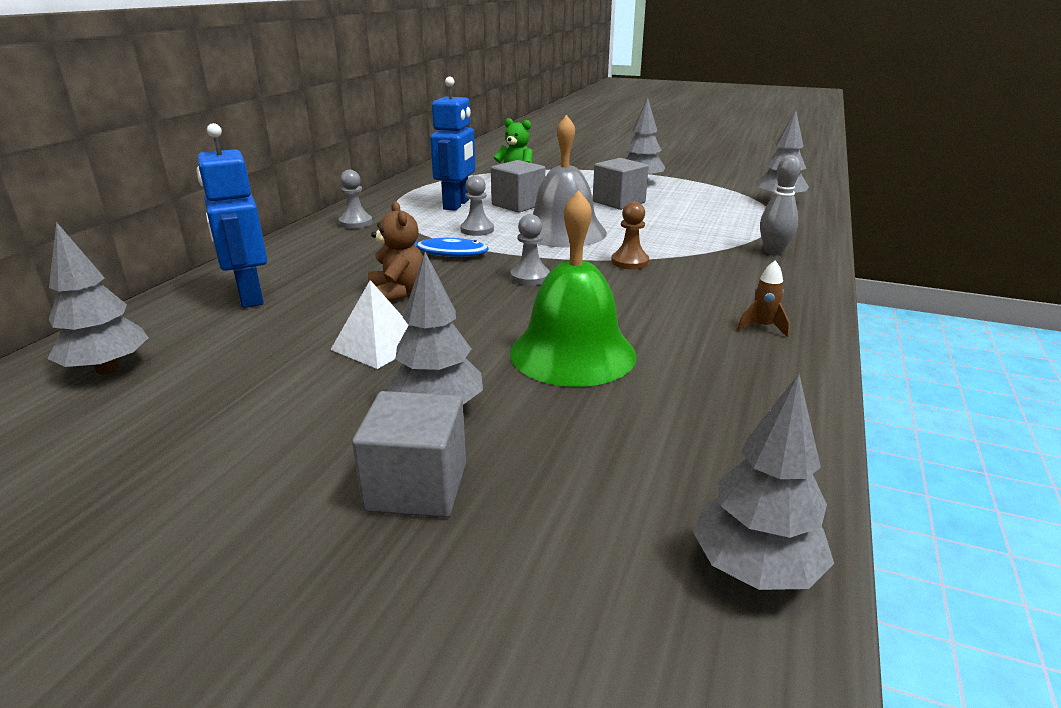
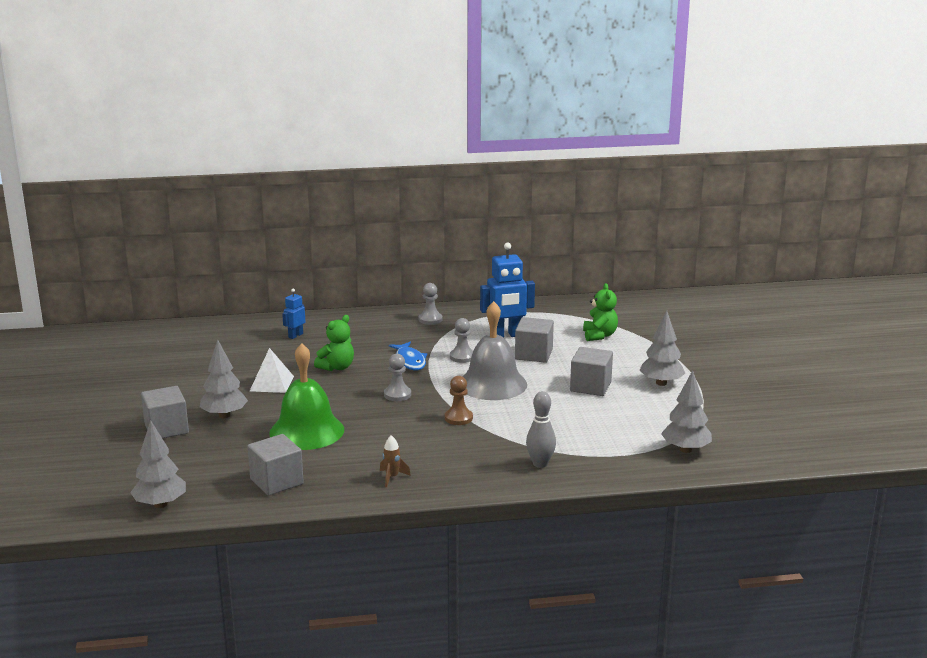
camera: 60 degrees right, 5 degrees down
(108, 369) = (201, 339): grey tree -> none
(249, 297) = (295, 335): blue robot -> blue robot, size x0.52
(398, 293) = (337, 367): brown teddy bear -> green teddy bear
(726, 413) = (276, 481): none -> grey cube

